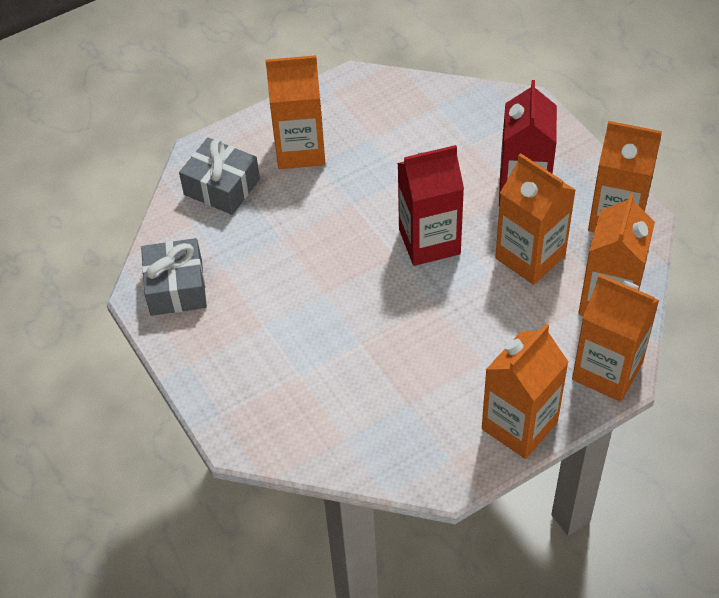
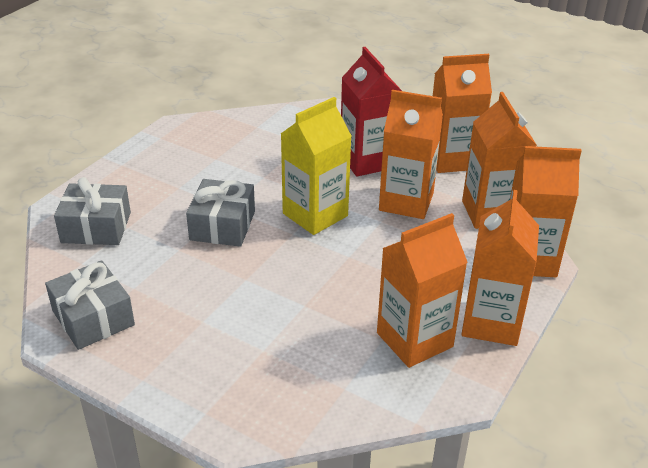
camera: 30 degrees left, 15 degrees down
(300, 150) = (156, 183): orange carton -> orange carton (414, 340)
(335, 224) = (222, 225): none -> grey gift
(429, 241) = (315, 215): red carton -> yellow carton

